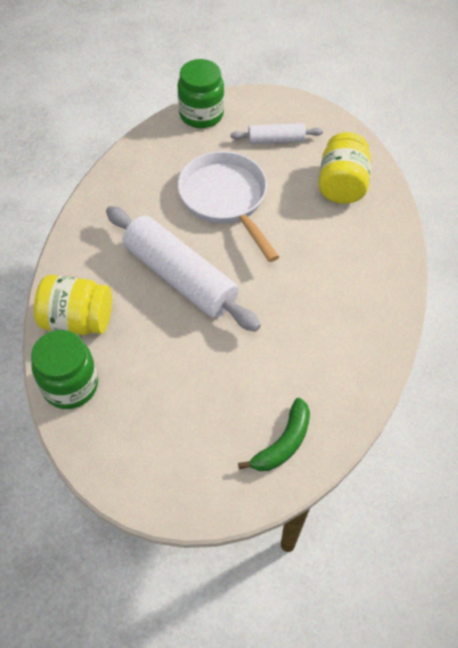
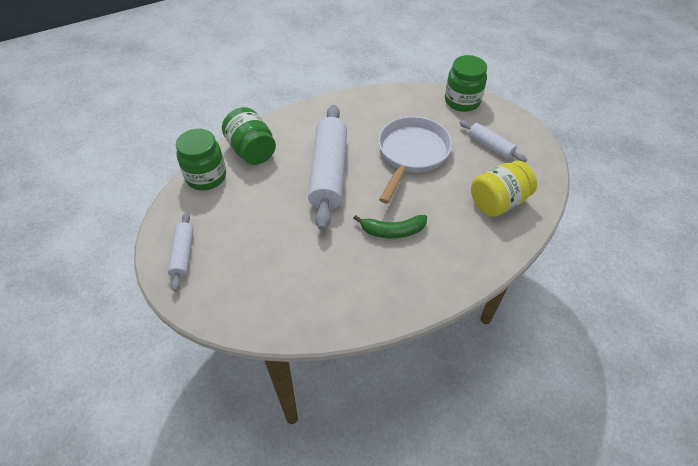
camera: 50 degrees right, 5 degrees down
(77, 320) = (252, 151): yellow jar -> green jar
(160, 473) = (183, 255): none -> white rolling pin
(283, 443) = (257, 303): green banana -> green banana (392, 231)

